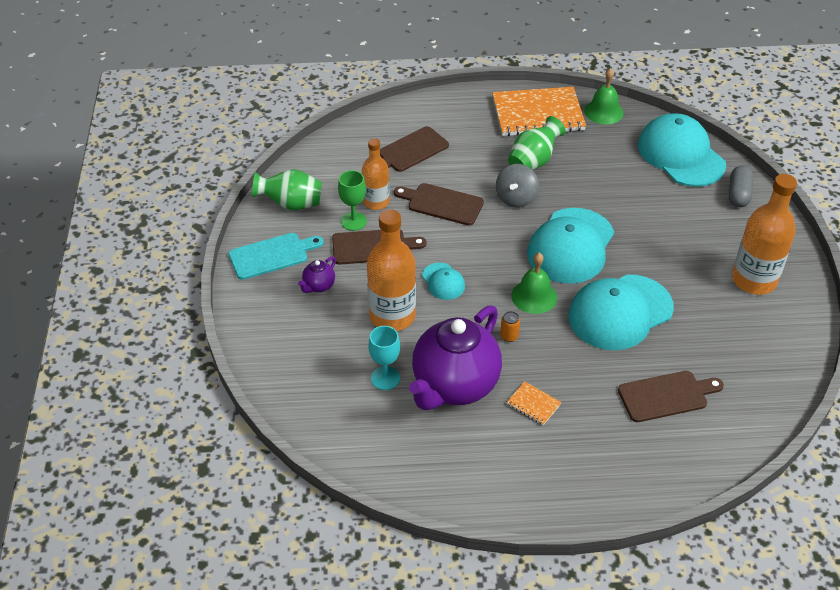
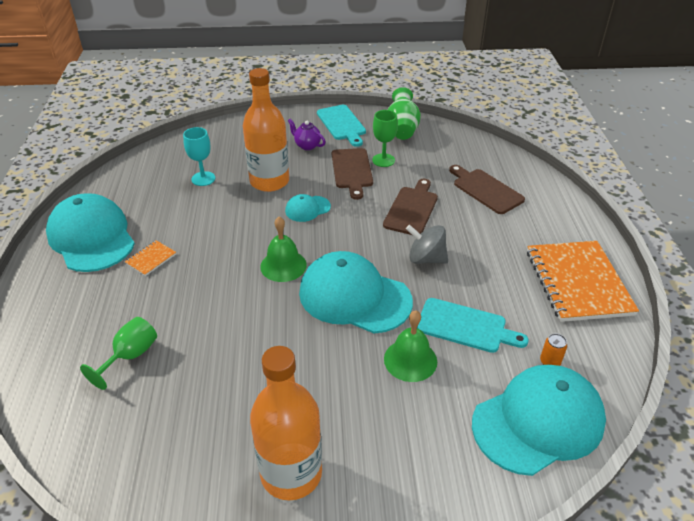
camera: 90 degrees right, 5 degrees down
(376, 202) = (409, 171): orange bottle -> none
(454, 386) = (185, 214): purple teapot -> none
(509, 336) = (234, 247): orange can -> orange can (550, 362)
(533, 161) = (490, 274): green vase -> none
(596, 181) = (465, 326): none -> turquoise cutting board
(603, 112) = (606, 344): green bell -> green bell (410, 360)
(620, 312) = (253, 329): turquoise cap -> turquoise cap (91, 237)
(666, 396) = (130, 356): brown cutting board -> green goblet
(738, 194) = (464, 484): grey capsule -> none

